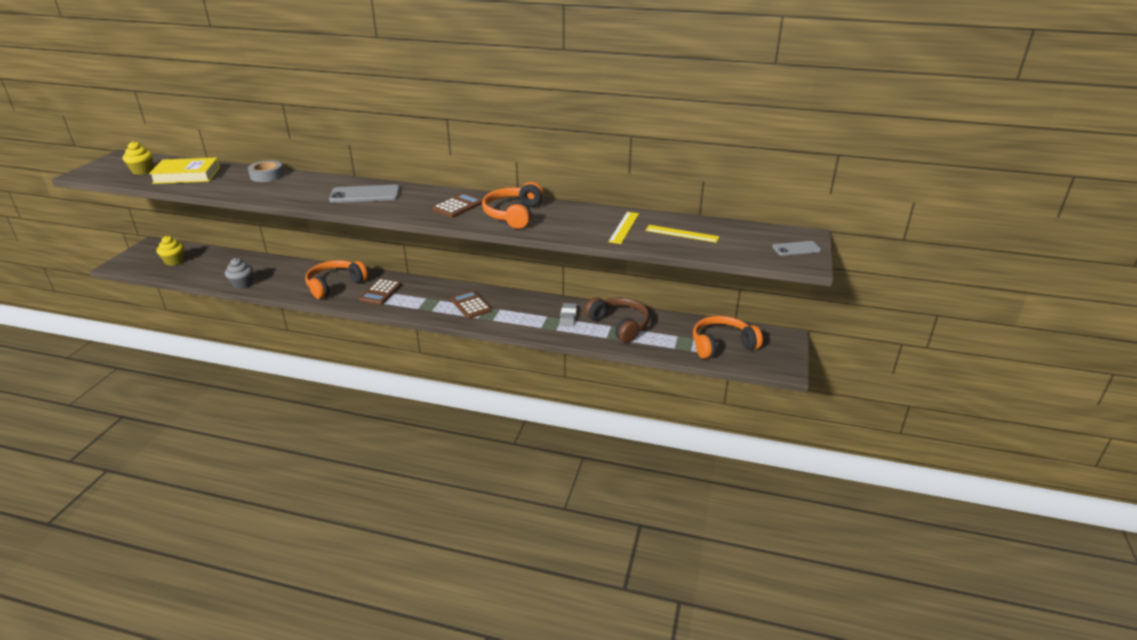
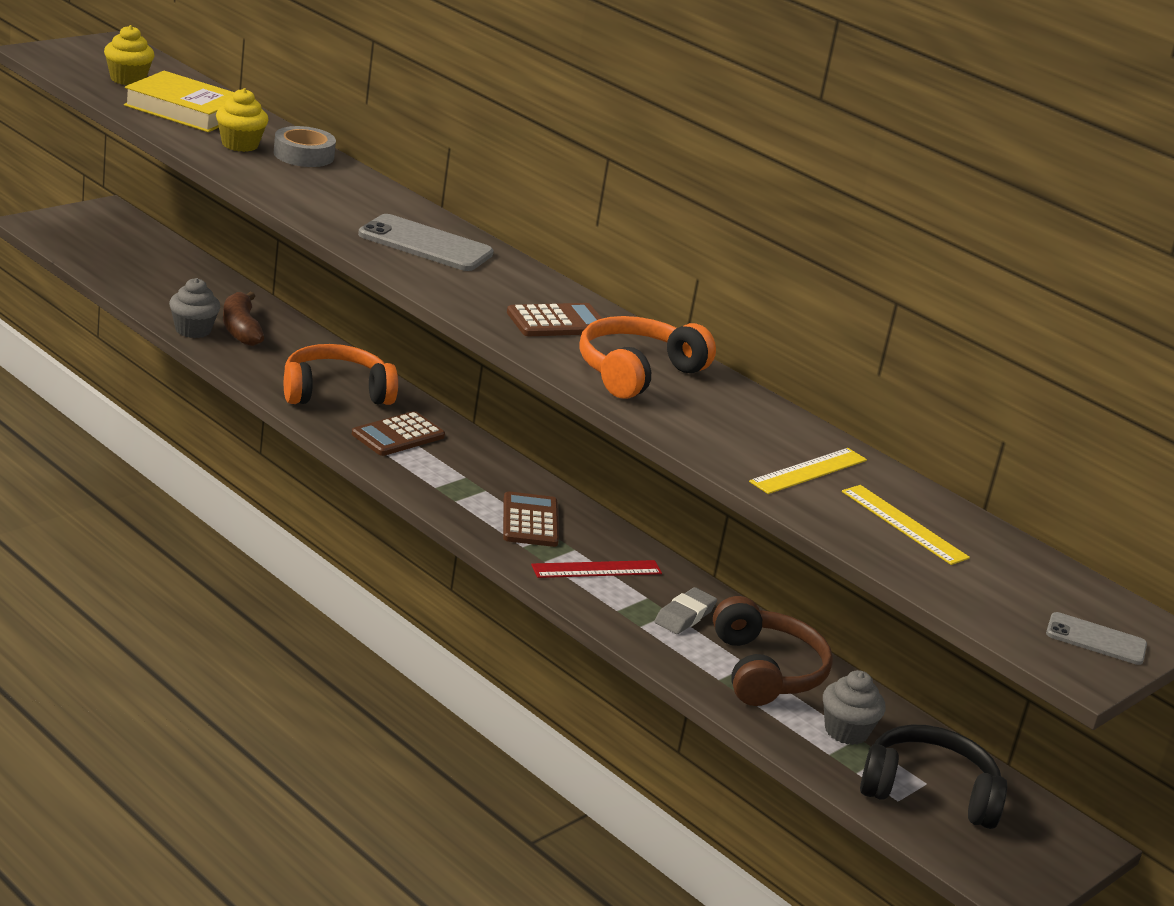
camera: 25 degrees right, 5 degrees down
(174, 261) = (122, 251): yellow cupcake -> yellow cupcake (240, 145)
(265, 274) = (241, 329): none -> brown banana
(516, 313) = (596, 569): none -> red ruler
(671, 335) = (846, 731): none -> grey cupcake
(722, 345) = (929, 792): orange headphones -> black headphones

